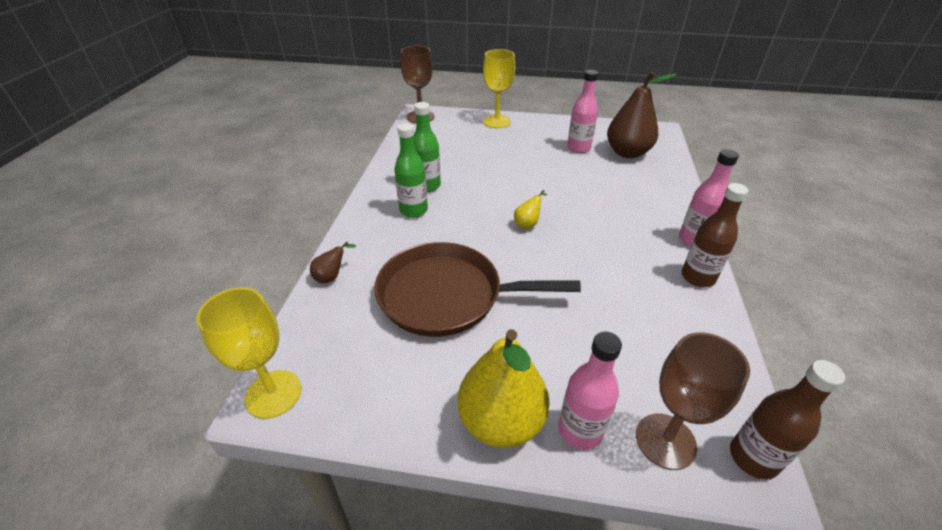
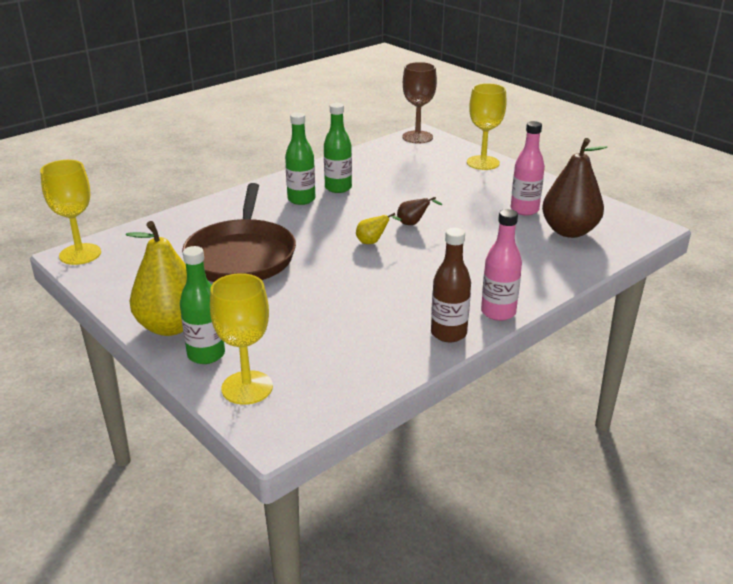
camera: 40 degrees right, 10 degrees down
(332, 276) = (189, 214): brown pear -> brown pear (413, 223)
(447, 295) = (241, 256): brown pan -> brown pan turned 135 degrees counterclockwise
(580, 430) = (206, 355): pink bottle -> green bottle
(665, 441) = (247, 387): brown goblet -> yellow goblet
(753, 458) = (286, 426): brown bottle -> none

